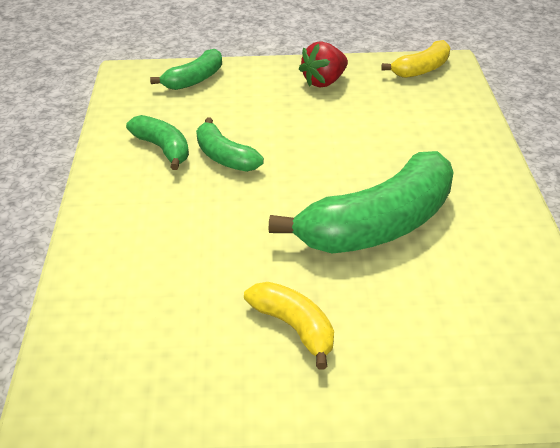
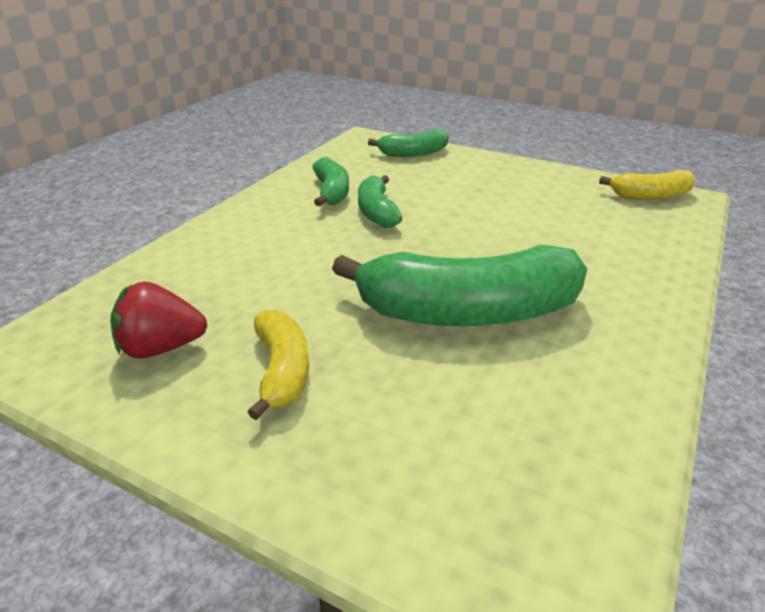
camera: 30 degrees right, 5 degrees down
(324, 82) = (532, 181): red strawberry -> red strawberry (161, 348)

